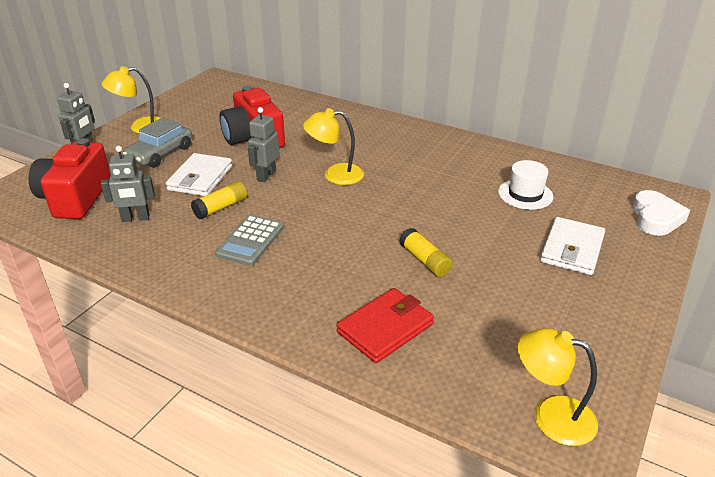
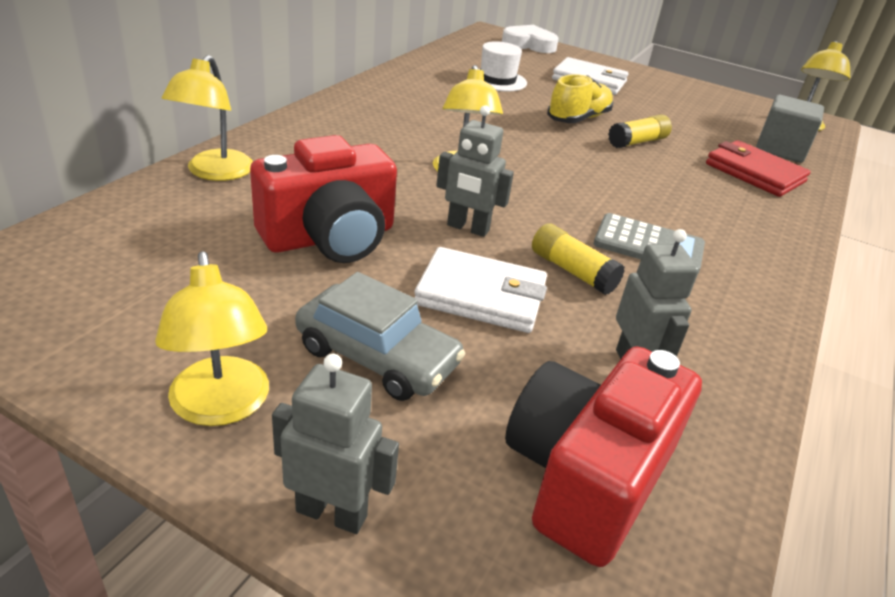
camera: 95 degrees left, 0 degrees up
(75, 198) = (587, 476): red camera -> red camera turned 120 degrees clockwise
(314, 107) = (215, 172): none -> yellow lamp
(456, 368) = (780, 149): none -> grey cube
(460, 232) = (578, 119): none -> yellow shoe

